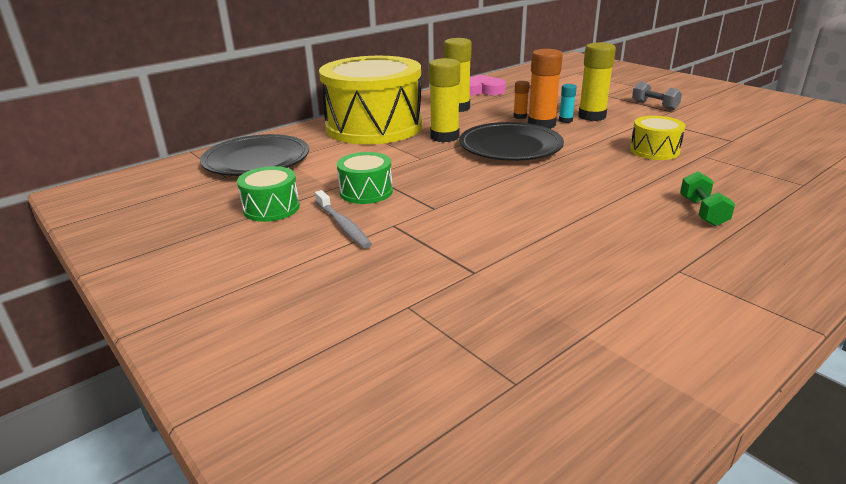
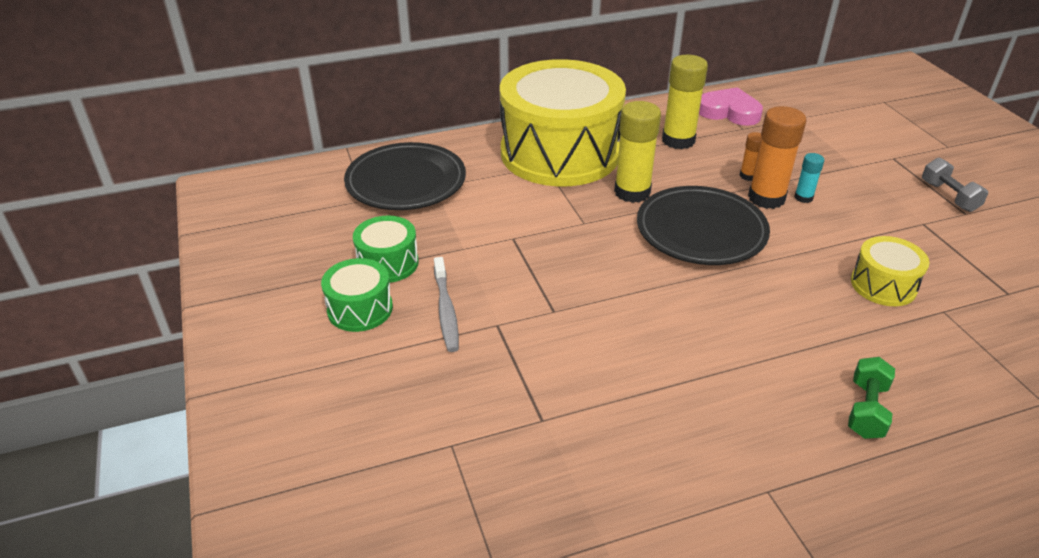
camera: 20 degrees right, 10 degrees up
(366, 192) = (495, 264): green drum -> green drum (360, 309)
(592, 116) = (844, 198): yellow glue stick -> none

